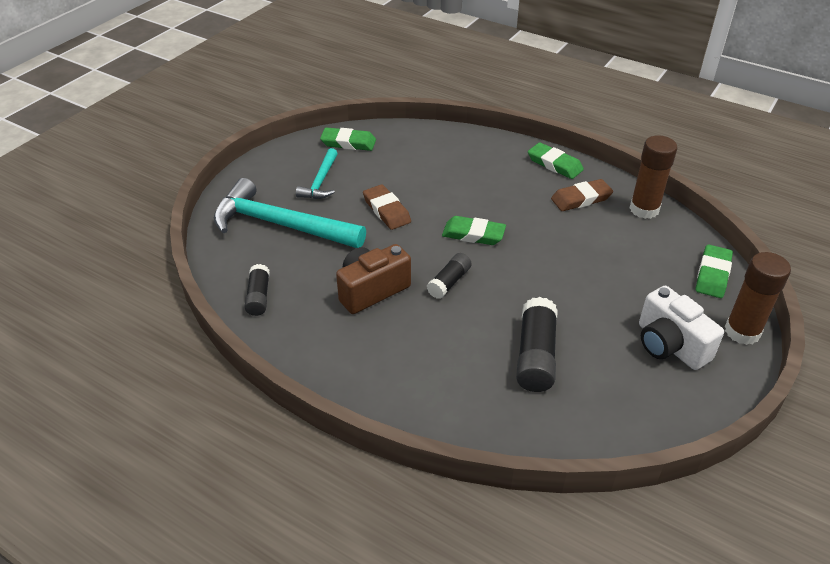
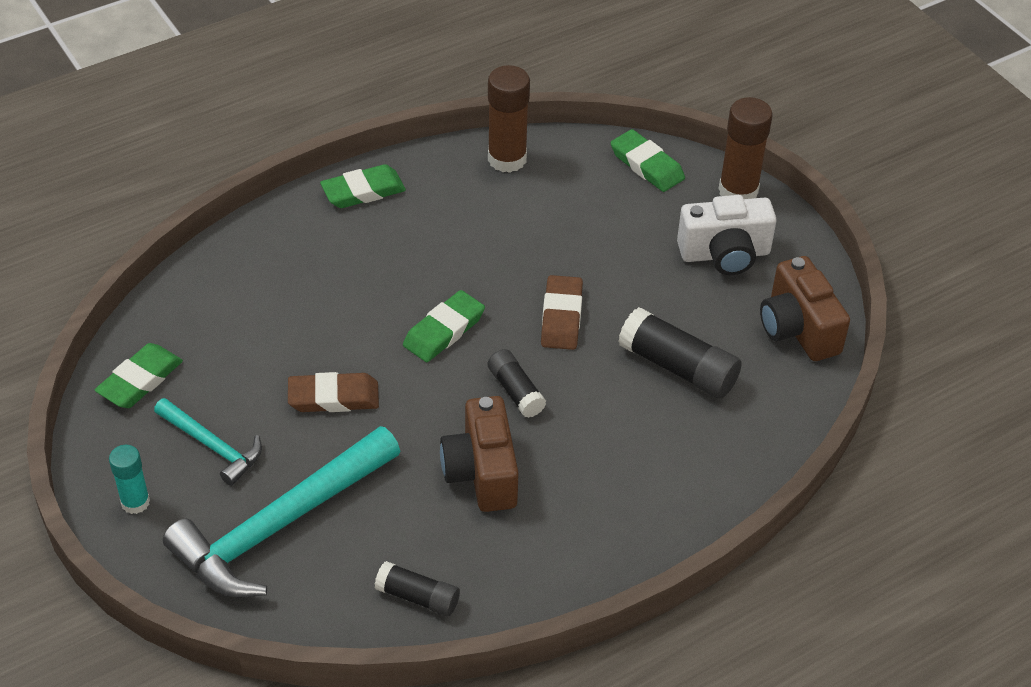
camera: 65 degrees left, 5 degrees up
(266, 171) = (135, 502): none -> turquoise glue stick
(581, 199) = (448, 202): brown eraser -> brown eraser (561, 317)
(635, 414) = (798, 329): none -> brown camera

